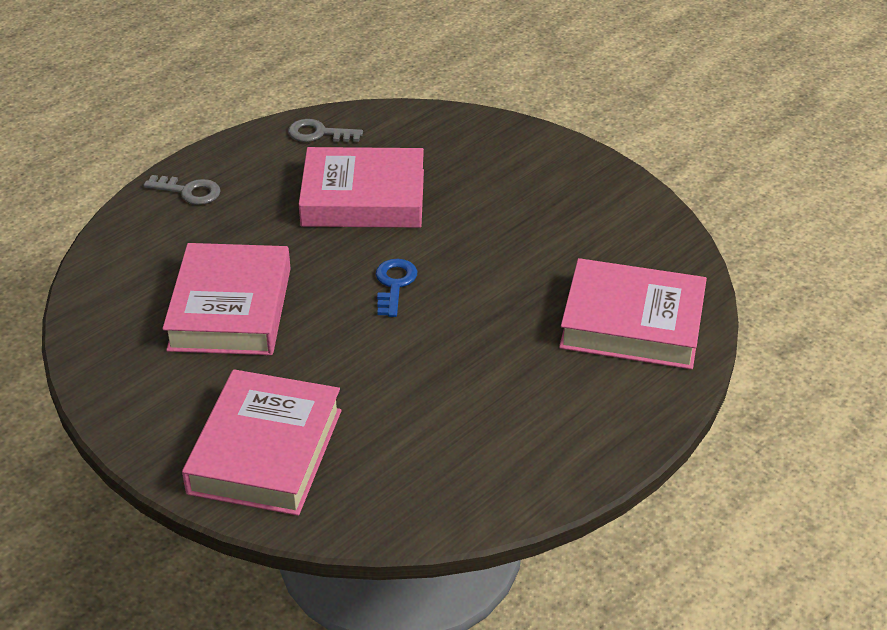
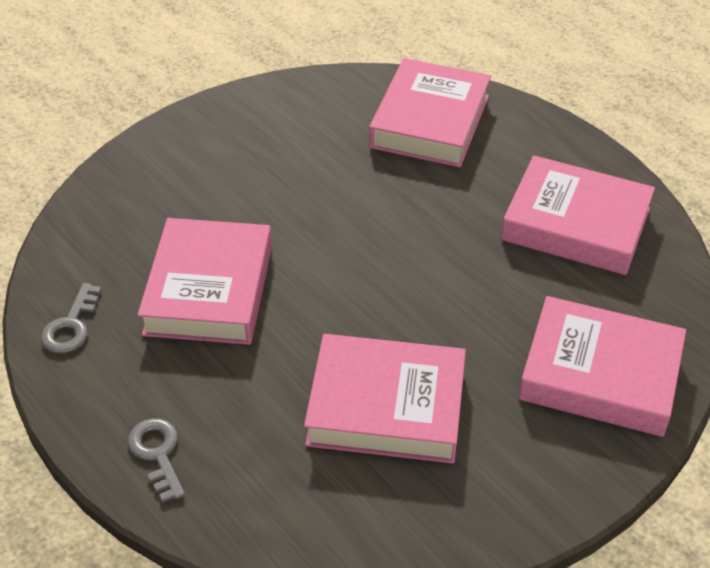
camera: 85 degrees left, 5 degrees up
(189, 191) = (157, 453): grey key -> grey key turned 45 degrees counterclockwise
(394, 284) = (360, 271): blue key -> none
(482, 440) = (576, 224): none -> pink book

